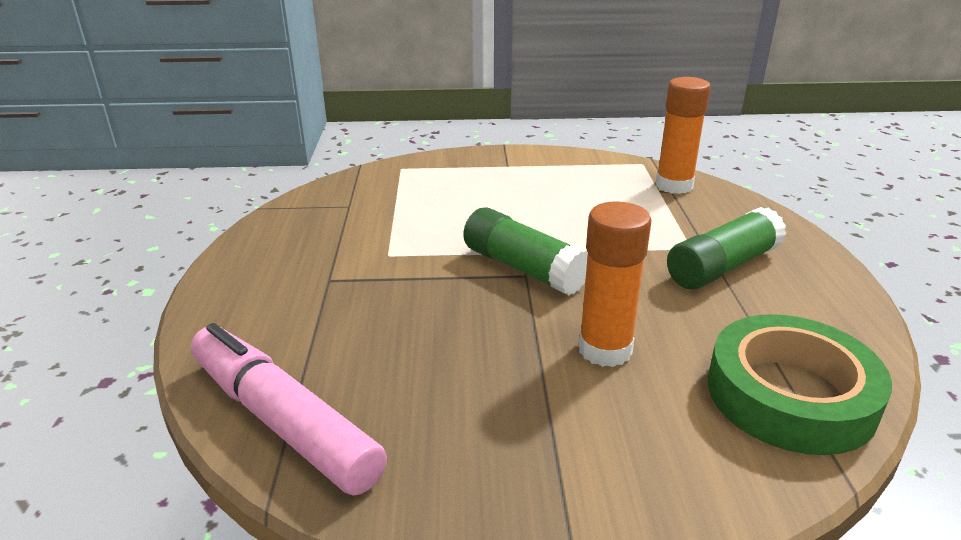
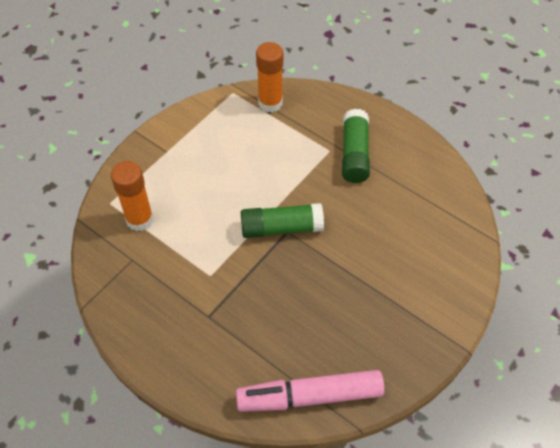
camera: 50 degrees left, 25 degrees up
(605, 350) = (368, 247): orange glue stick -> orange glue stick (139, 219)
(790, 395) = (445, 213): green tape -> none

